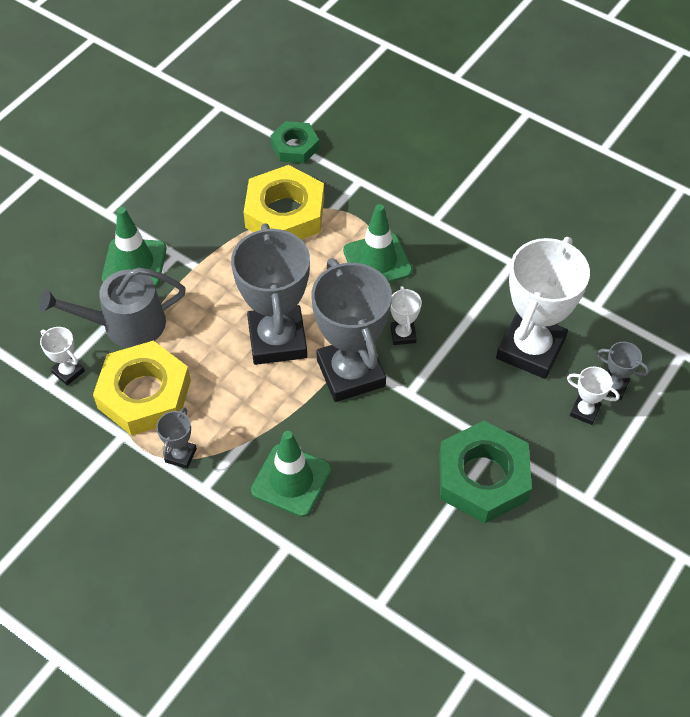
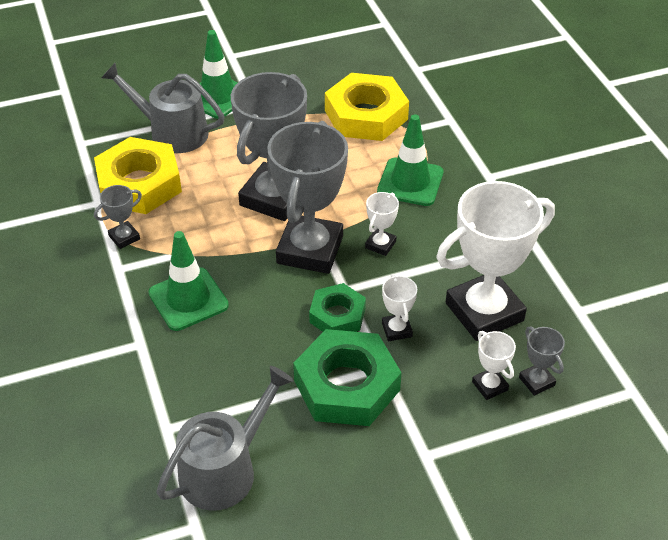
camera: 35 degrees right, 10 degrees down
(68, 372) = (101, 142): white trophy -> white trophy (397, 330)
(295, 146) = (418, 74): green nut -> green nut (337, 315)
(454, 609) = (224, 470): none -> grey watering can

